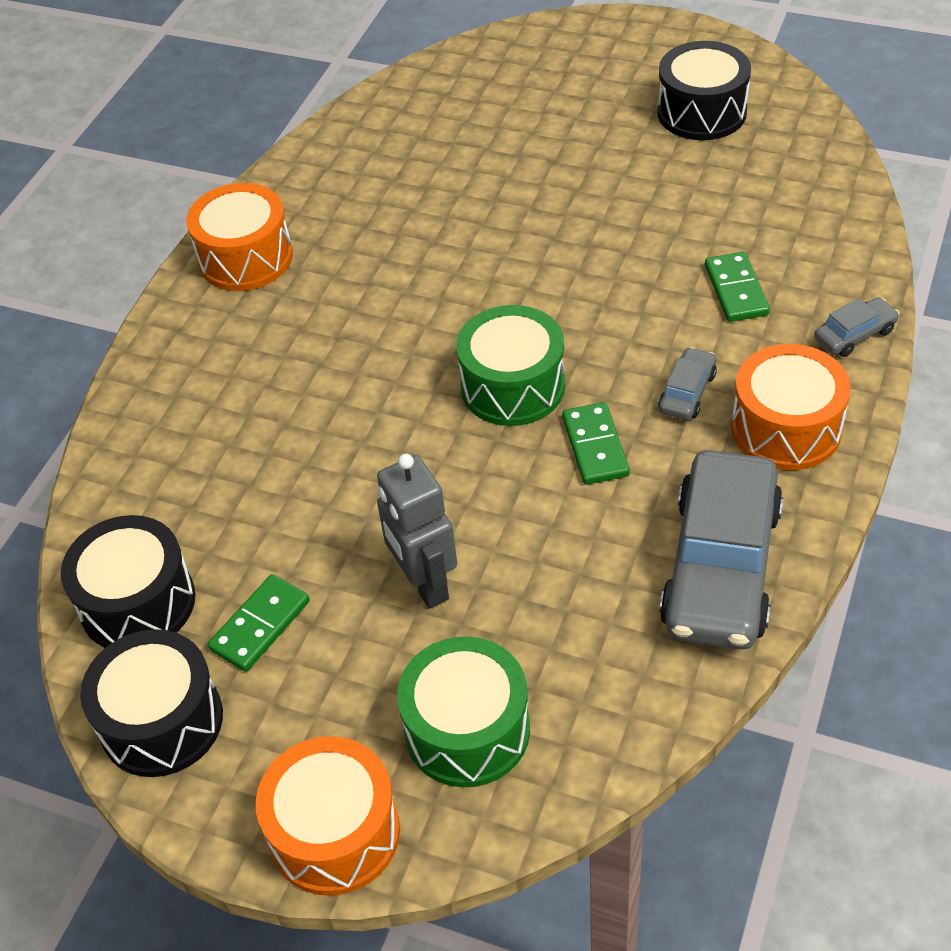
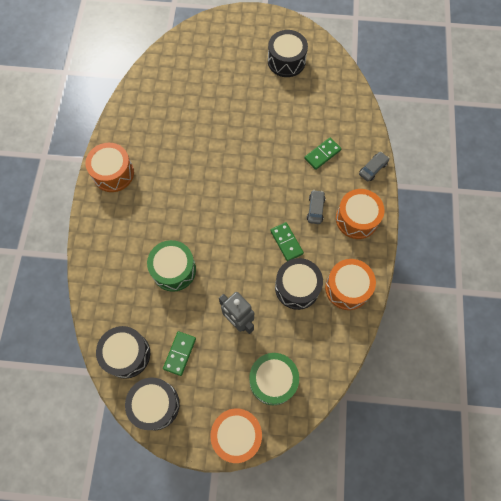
camera: 20 degrees left, 20 degrees up
(512, 386) = (246, 219): green drum -> green drum (174, 270)
(592, 543) = (297, 287): none -> black drum
(721, 567) = (347, 288): grey car -> orange drum
(736, 290) = (322, 154): green domino -> green domino turned 75 degrees clockwise

